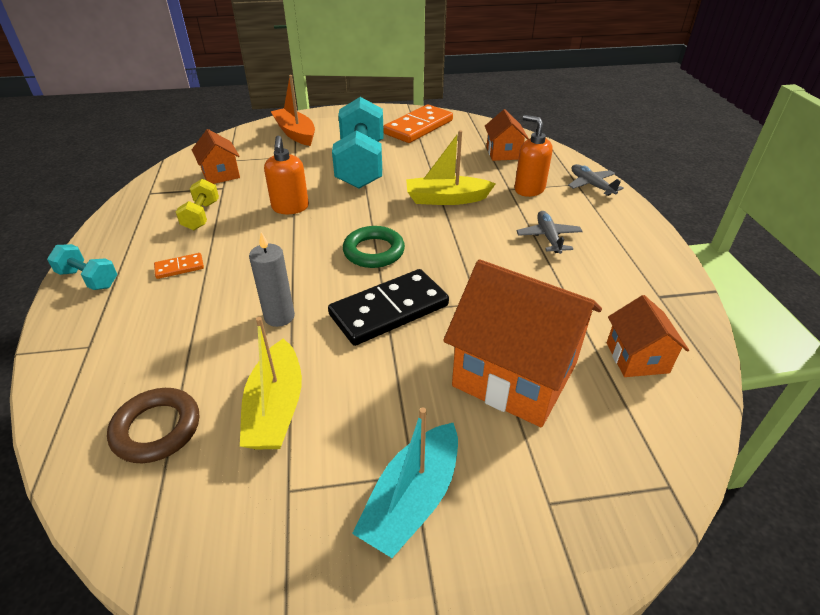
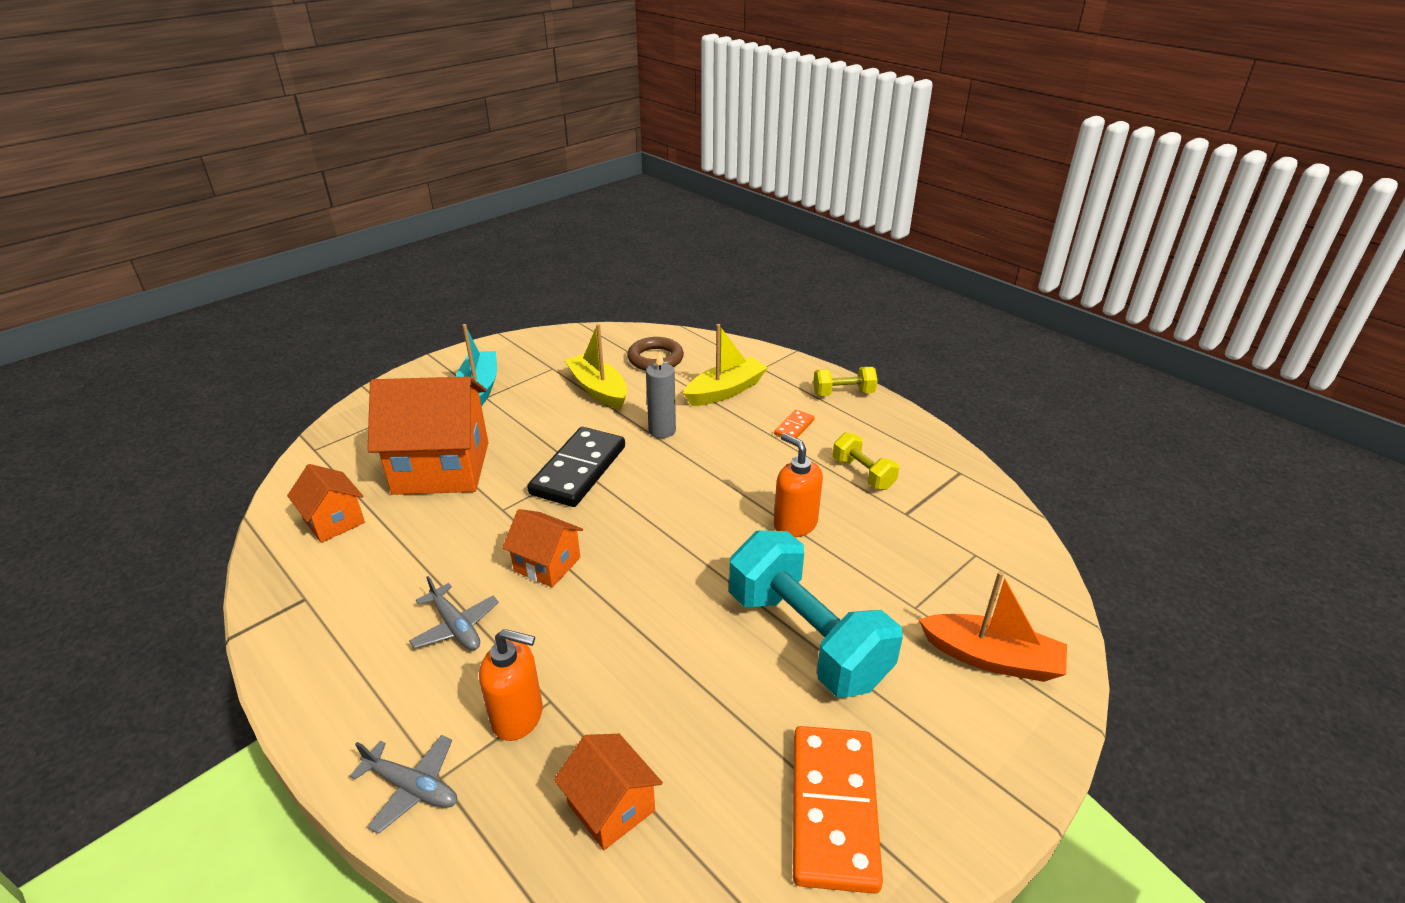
camera: 145 degrees right, 5 degrees down
(88, 279) = (843, 393): turquoise dumbbell -> yellow dumbbell
(220, 174) = (941, 529): orange house -> orange house (547, 564)
(374, 251) = (646, 515): green ring -> none
(446, 199) = (628, 630): yellow boat -> yellow boat (725, 391)

